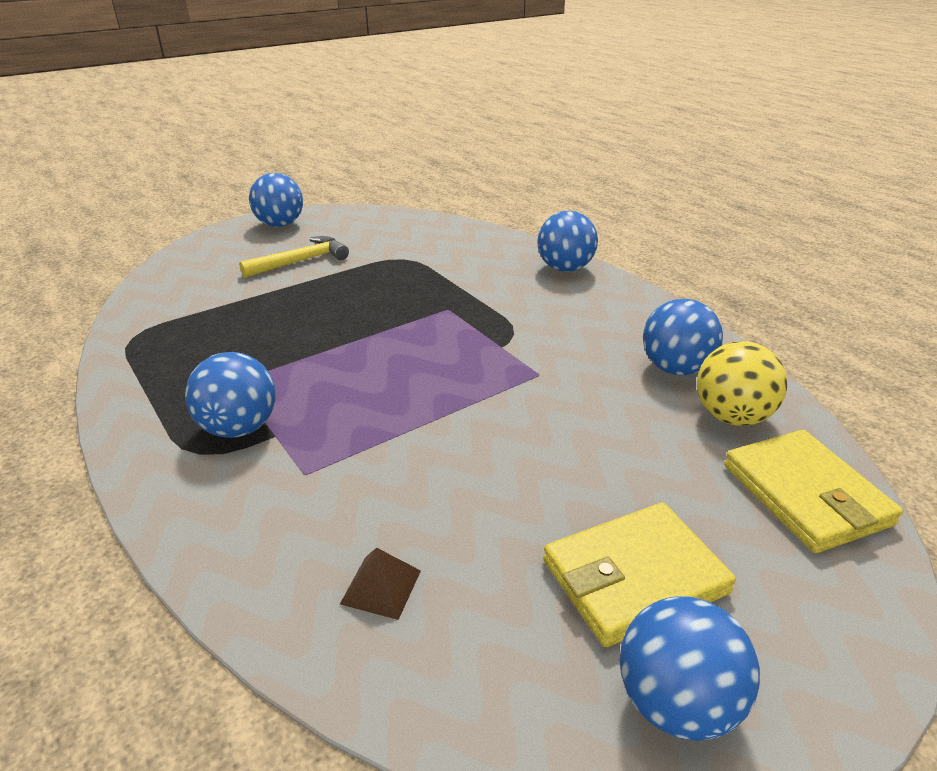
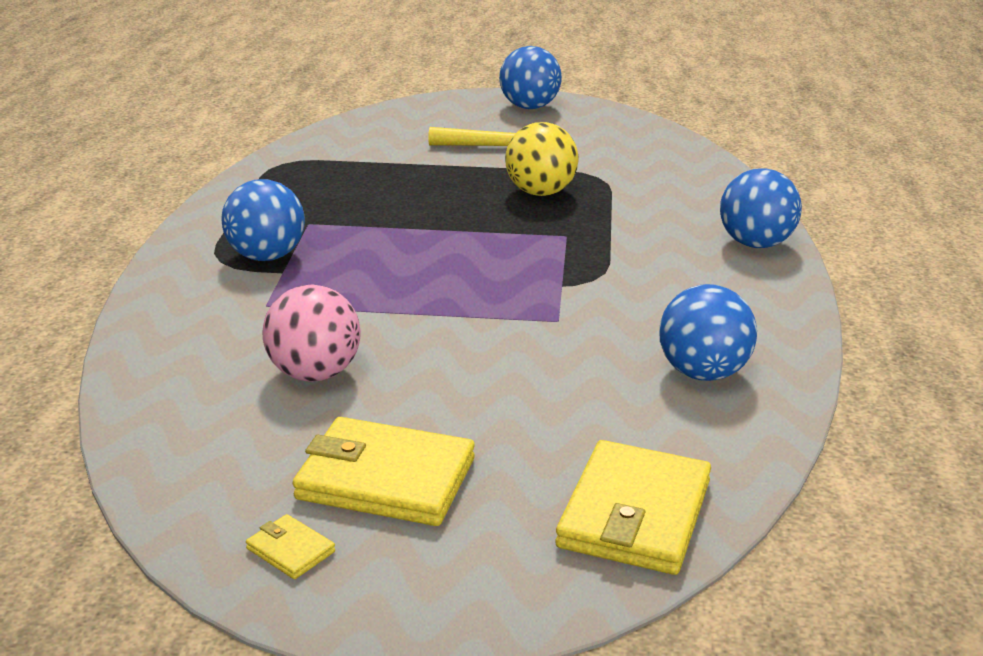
camera: 40 degrees right, 5 degrees down
(381, 587) = (214, 391): brown pyramid -> none
(441, 515) = (315, 374): none -> pink ball
(676, 702) = (291, 550): blue ball -> yellow wallet
(732, 417) = (682, 432): yellow ball -> yellow ball (540, 192)

